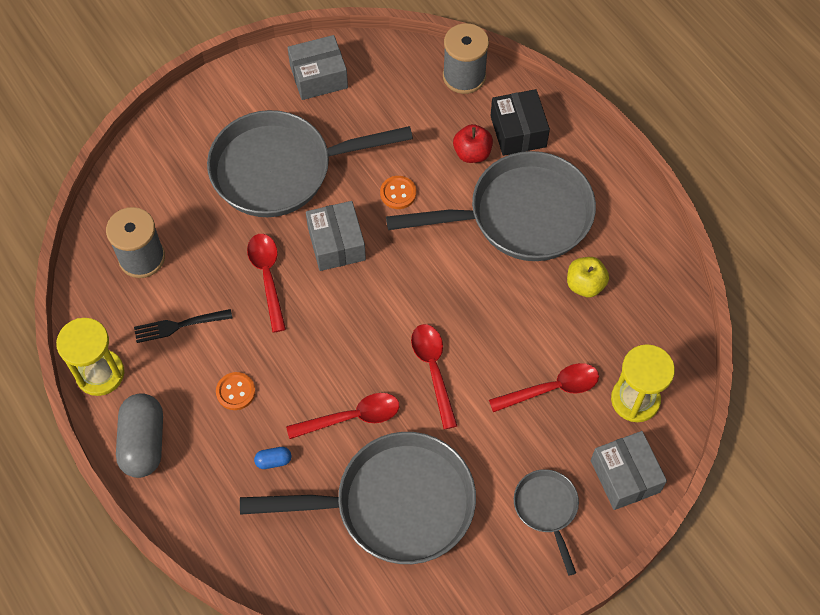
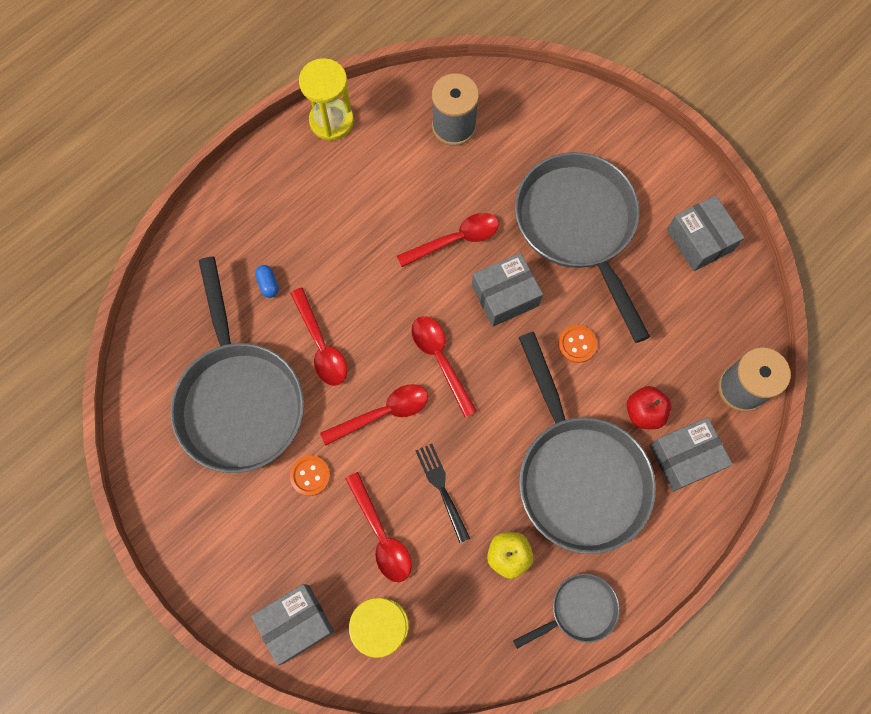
camera: 80 degrees right, 10 degrees up
(143, 442) = (271, 172): grey capsule -> none
(179, 325) = (390, 174): black fork -> black fork (442, 489)
(235, 392) = (331, 237): orange button -> orange button (310, 476)
(389, 311) = (440, 360): none -> red spoon
(518, 131) = (685, 457): black box -> grey box
(547, 509) = (251, 546): grey pan -> grey pan (579, 610)

